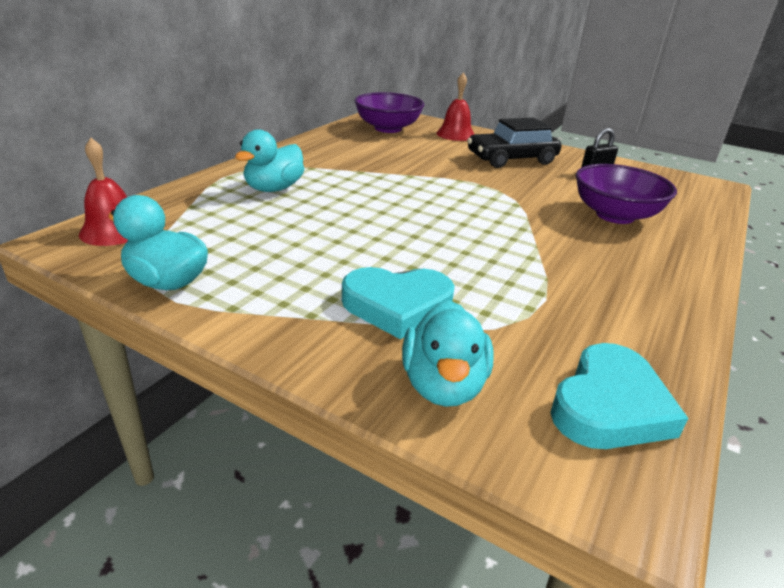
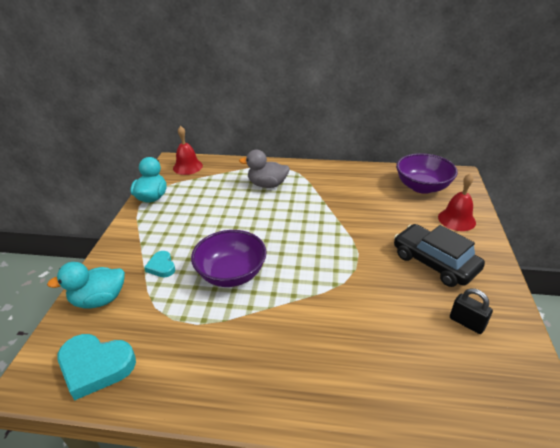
camera: 70 degrees right, 5 degrees up
(274, 188) = (267, 185): turquoise duck -> grey duck
(397, 306) = (161, 266): turquoise heart -> turquoise heart, size x0.56
(615, 215) = (366, 347): purple bowl -> purple bowl (231, 274)

